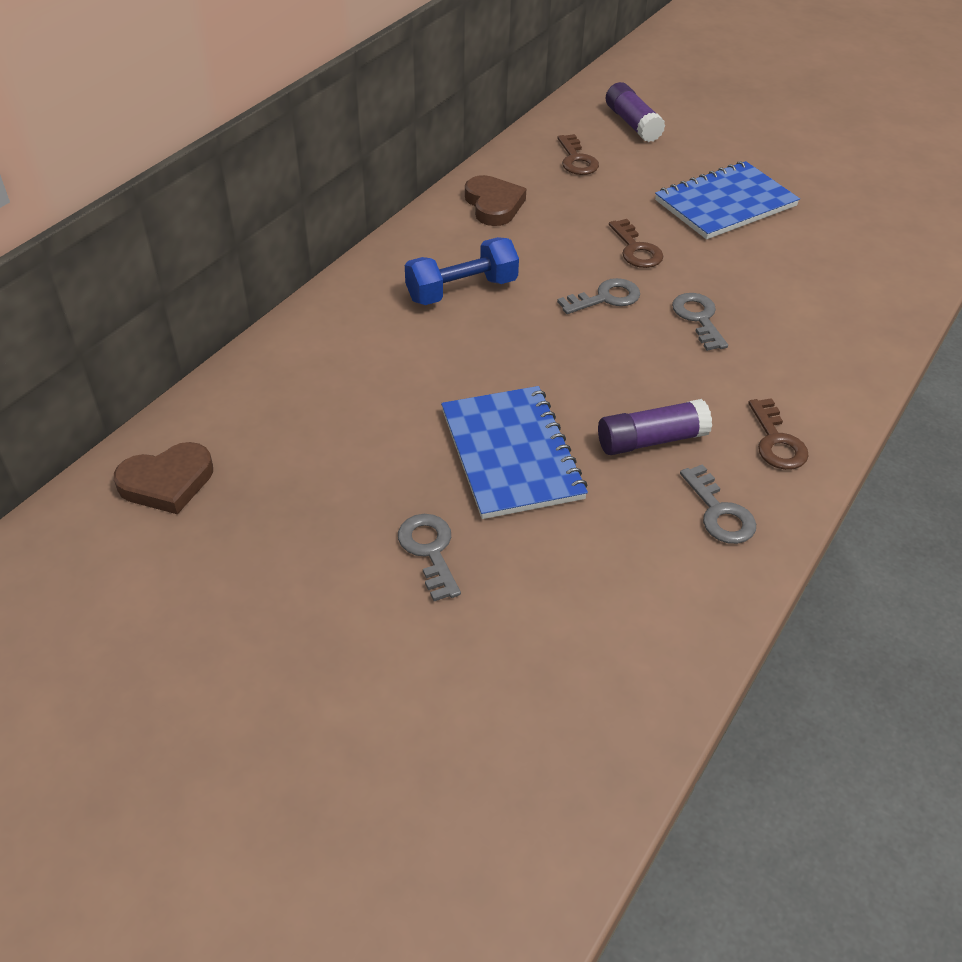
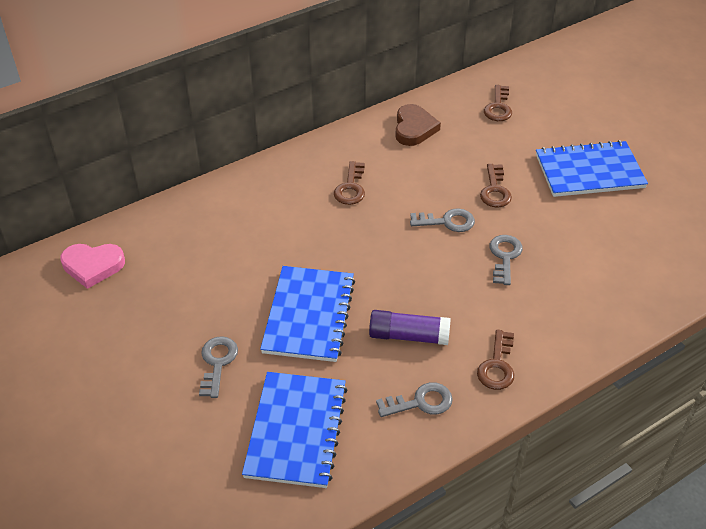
camera: 25 degrees right, 0 degrees up
(167, 482) = (93, 266): brown heart -> pink heart
(461, 290) = (350, 188): blue dumbbell -> brown key
(591, 600) = (296, 430): none -> blue notebook
(632, 124) = (561, 87): purple glue stick -> none
(719, 512) = (420, 402): grey key -> grey key turned 105 degrees counterclockwise

